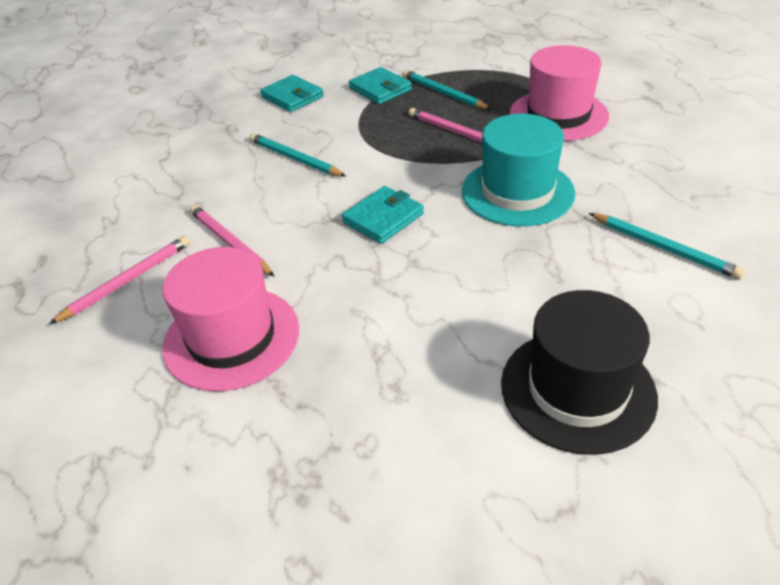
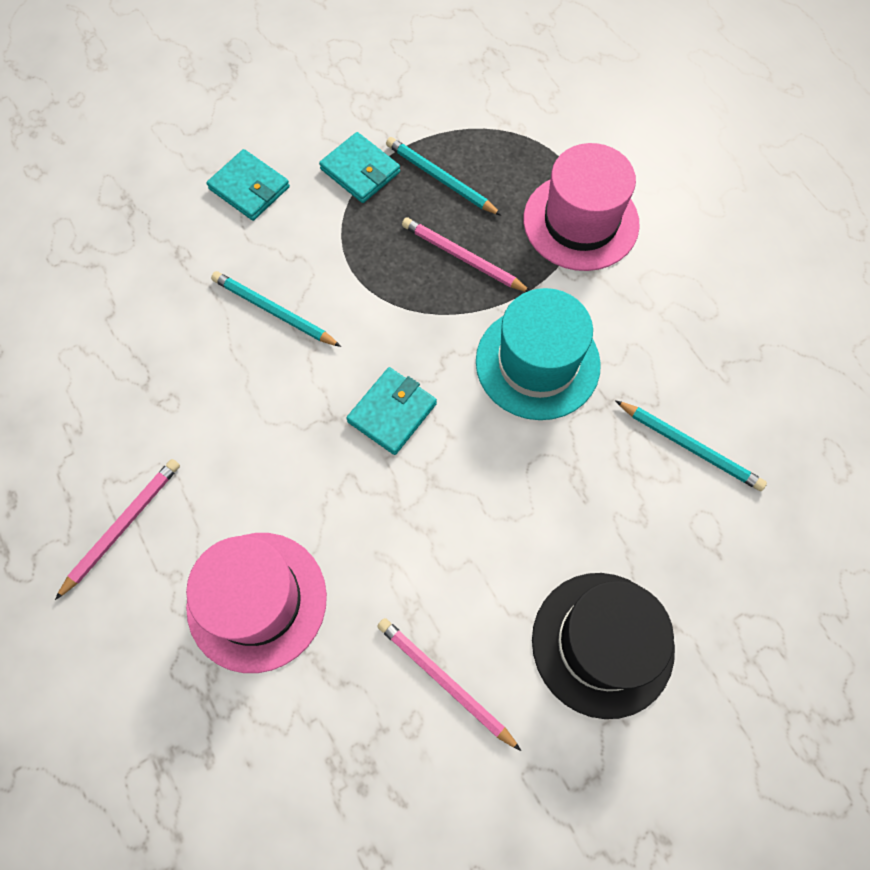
camera: 10 degrees left, 25 degrees up
(230, 243) = (225, 460): pink pencil -> pink pencil (445, 682)

